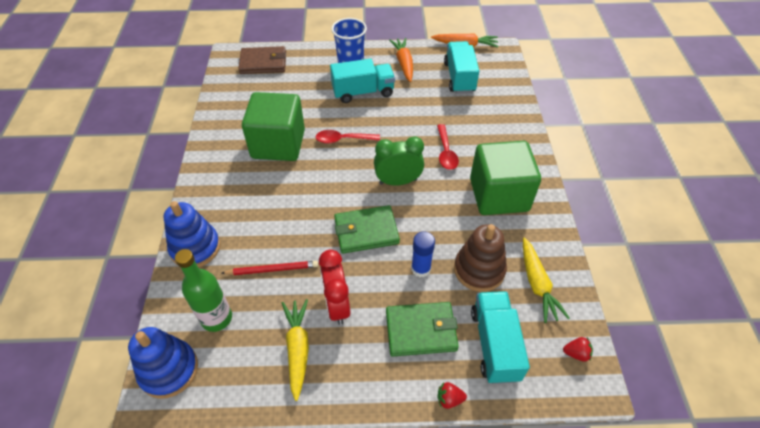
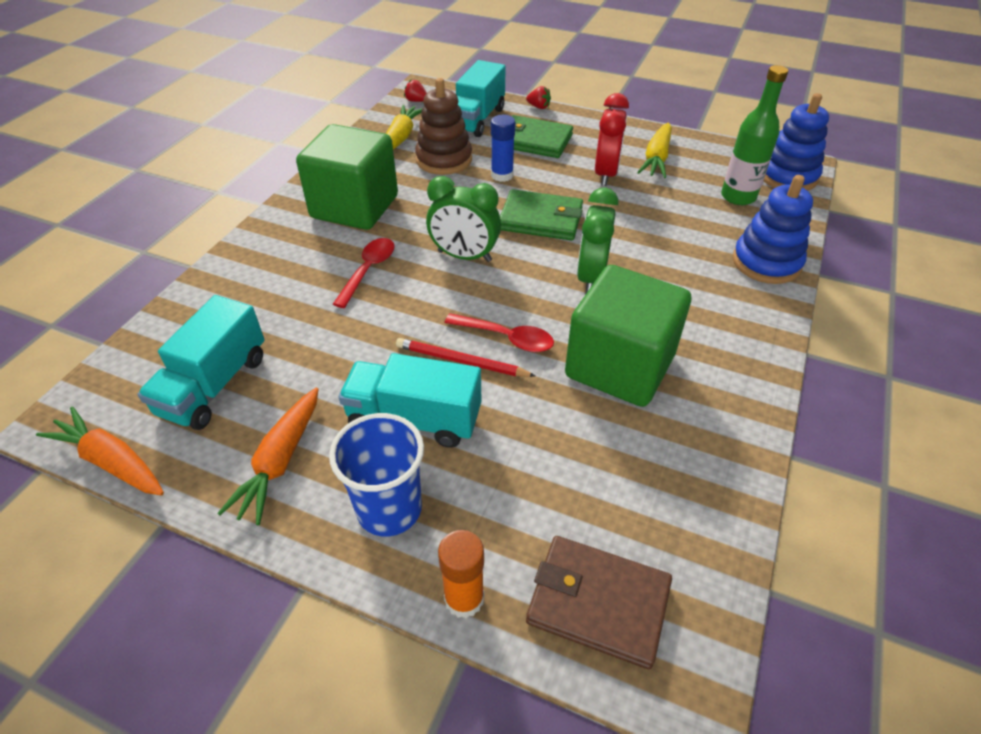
camera: 155 degrees left, 5 degrees down
(272, 269) = (668, 217): red pencil -> red pencil (461, 361)
(309, 51) = (464, 598): none -> orange glue stick
(312, 193) = (591, 277): none -> green clock

